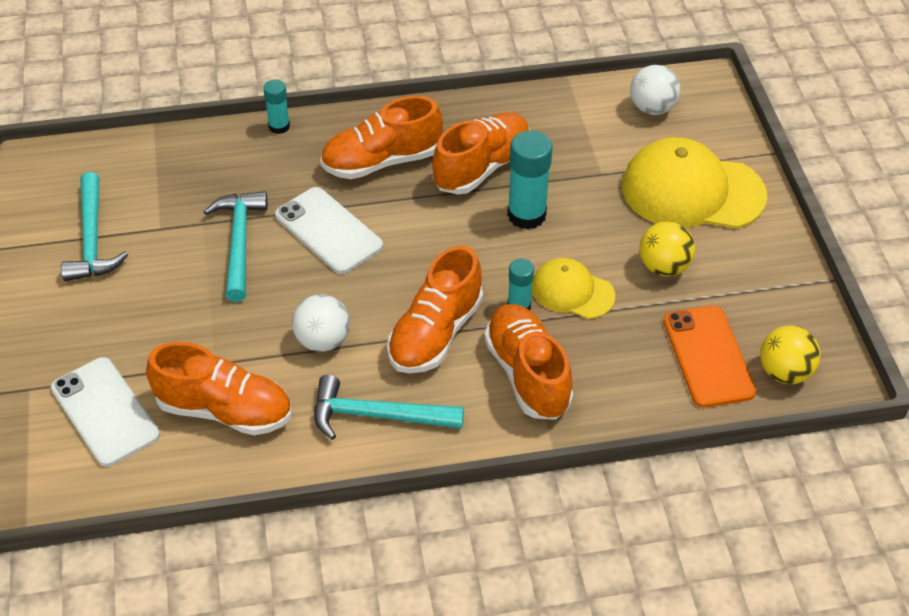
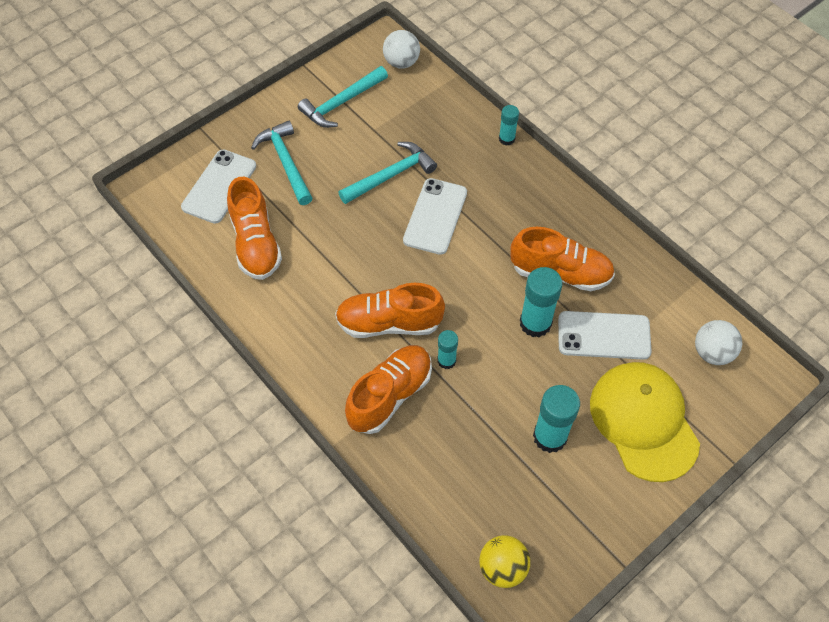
camera: 60 degrees right, 10 degrees up
(323, 340) = (342, 264): white ball -> white ball (401, 62)
(377, 415) = (301, 326): turquoise hammer -> turquoise hammer (286, 162)
(381, 161) = (519, 212): orange shoe -> none
(572, 291) = (483, 387): yellow cap -> none
(578, 172) = (604, 335): none -> white phone
(664, 267) = (550, 437): yellow ball -> turquoise glue stick
(708, 356) = (483, 506): orange phone -> none

